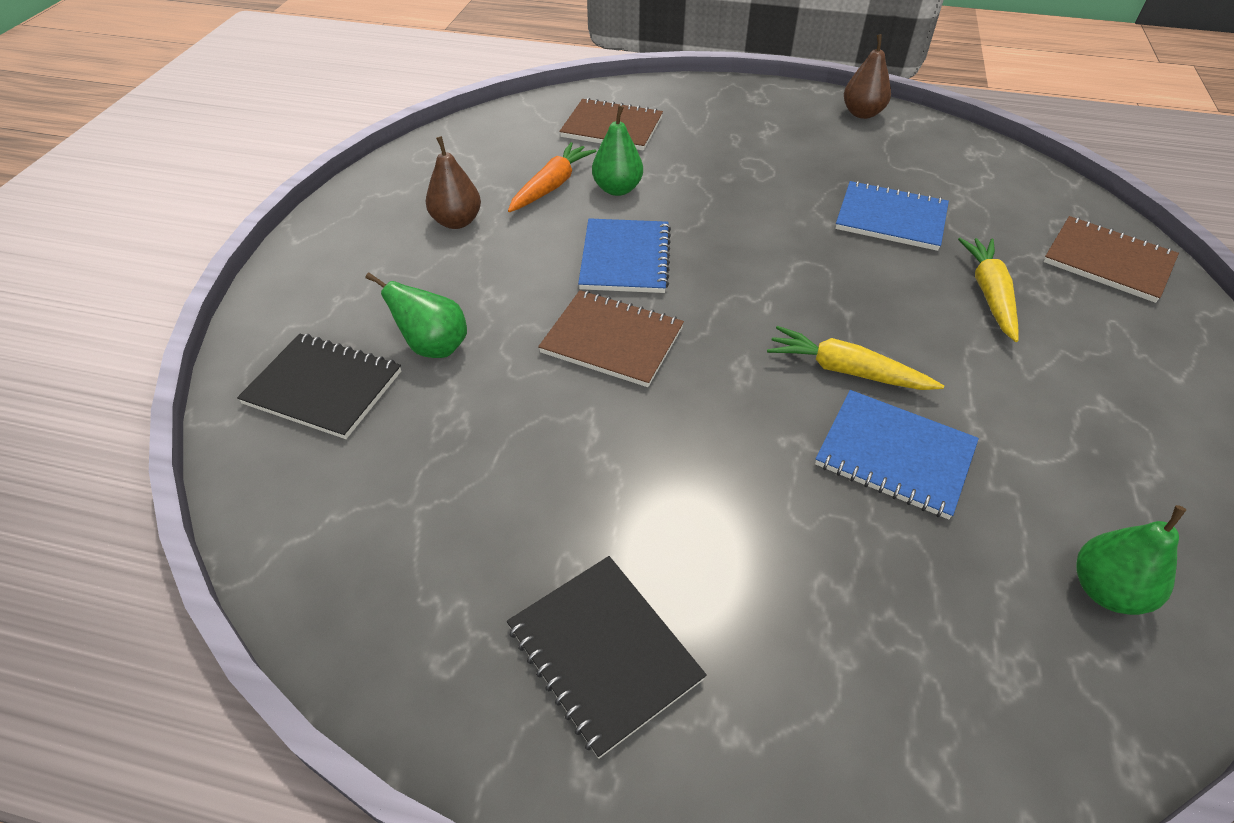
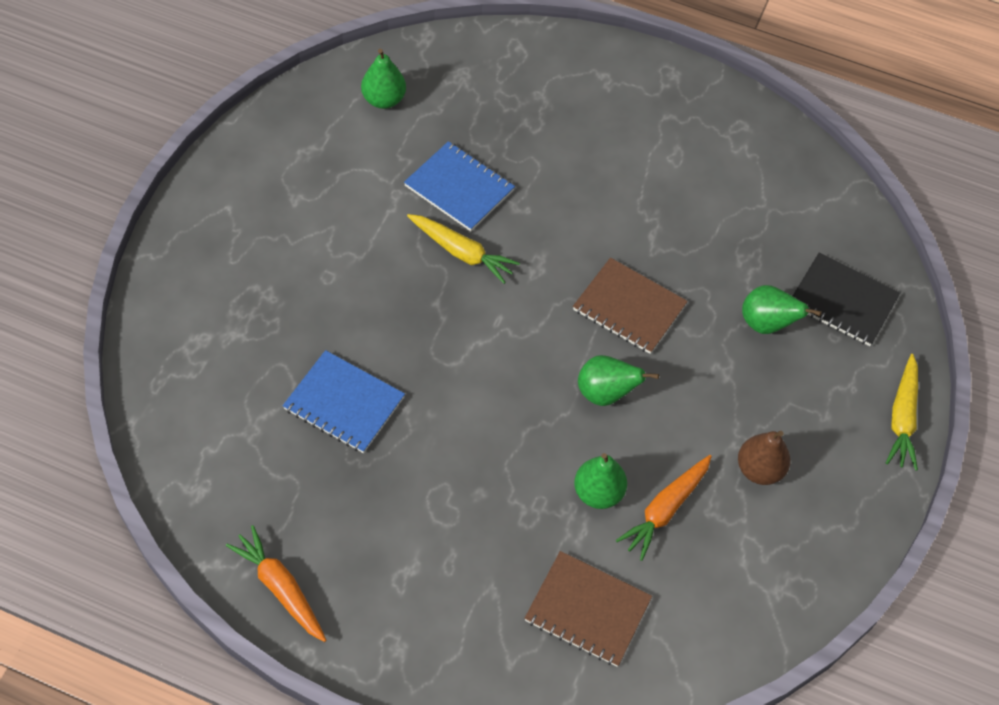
camera: 175 degrees left, 10 degrees up
(604, 653) = (660, 116): black notebook -> none
(625, 258) = (605, 393): blue notebook -> green pear
(862, 113) = (280, 588): brown pear -> orange carrot
(989, 294) = (312, 302): yellow carrot -> yellow carrot (902, 418)
(1108, 261) = (185, 319): brown notebook -> none

